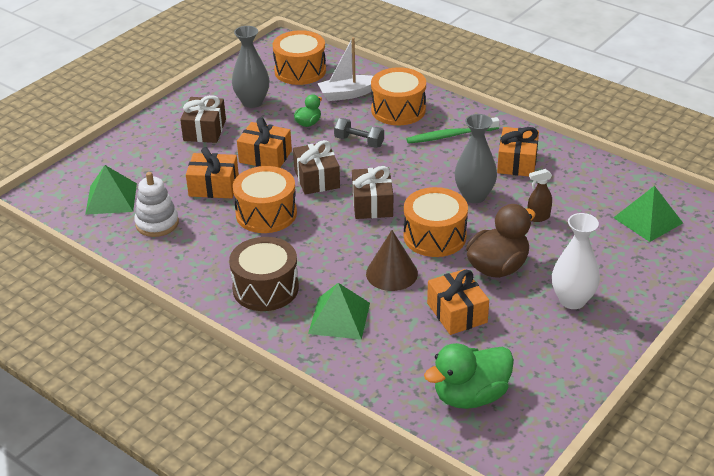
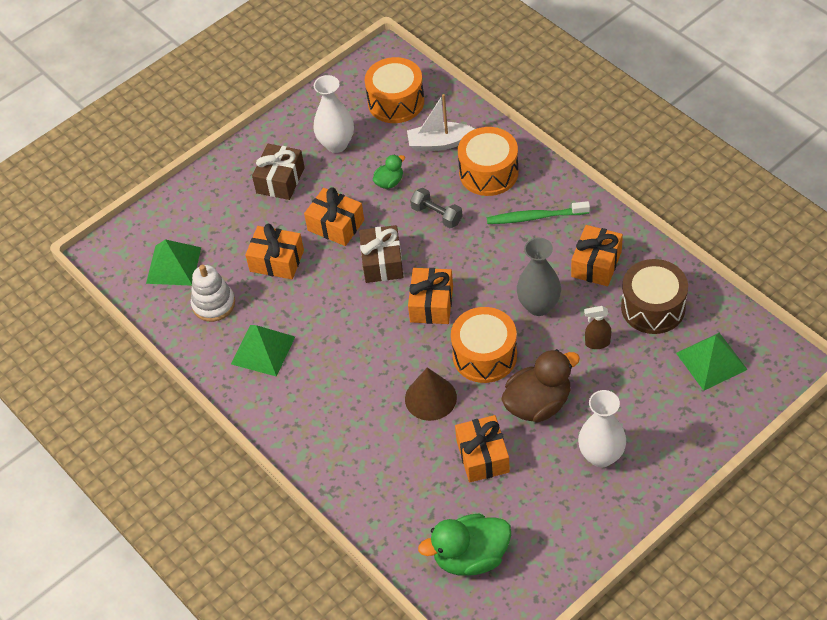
camera: 15 degrees right, 15 degrees up
(252, 102) = (336, 144): grey vase -> white vase
(265, 288) = (304, 401): brown drum -> brown drum (653, 307)
(266, 213) = (322, 304): orange drum -> none
(339, 318) = (368, 447): green pyramid -> green pyramid (263, 350)
(372, 204) = (431, 304): brown gift -> orange gift

